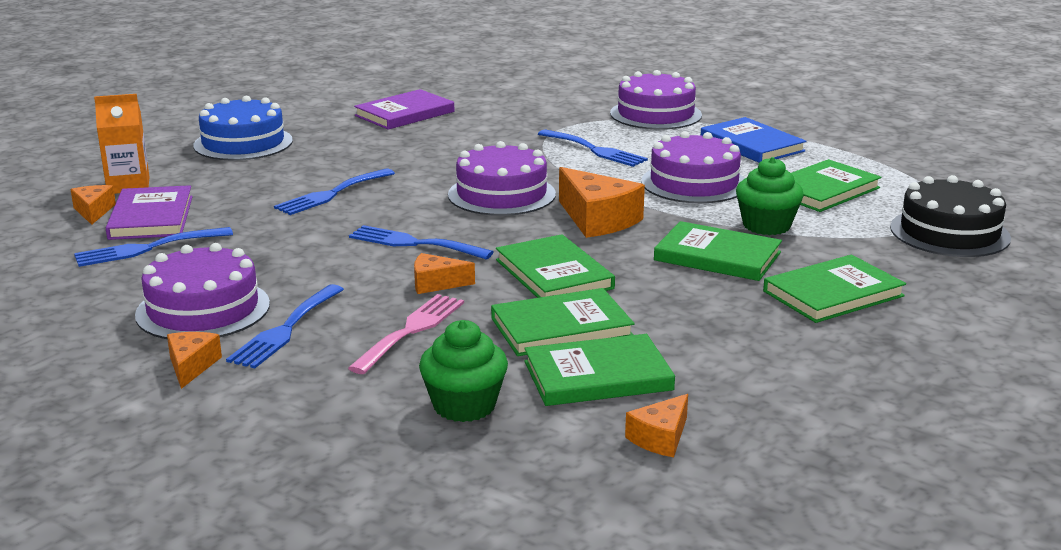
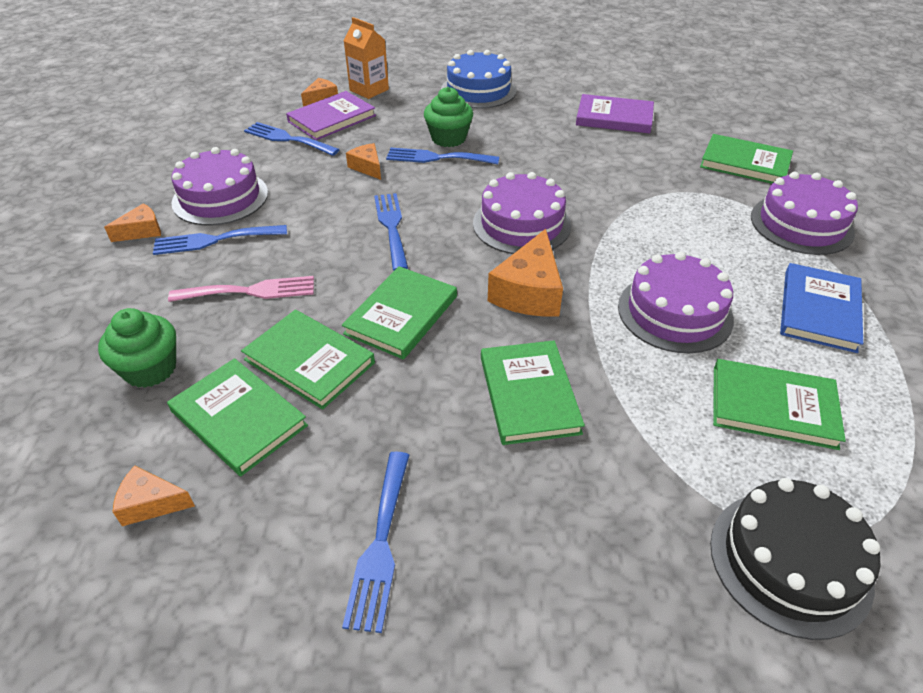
camera: 55 degrees right, 20 degrees up
(436, 284) = (334, 267): orange cheese -> orange cheese (367, 167)
(595, 150) = (671, 228): blue fork -> blue fork (380, 545)
(766, 225) = (634, 400): green cupcake -> green cupcake (448, 138)
(833, 294) = (524, 513): green book -> green book (745, 163)

